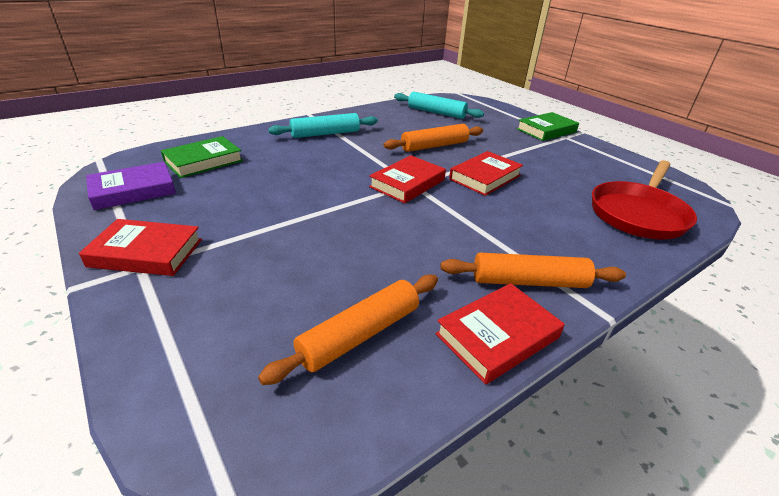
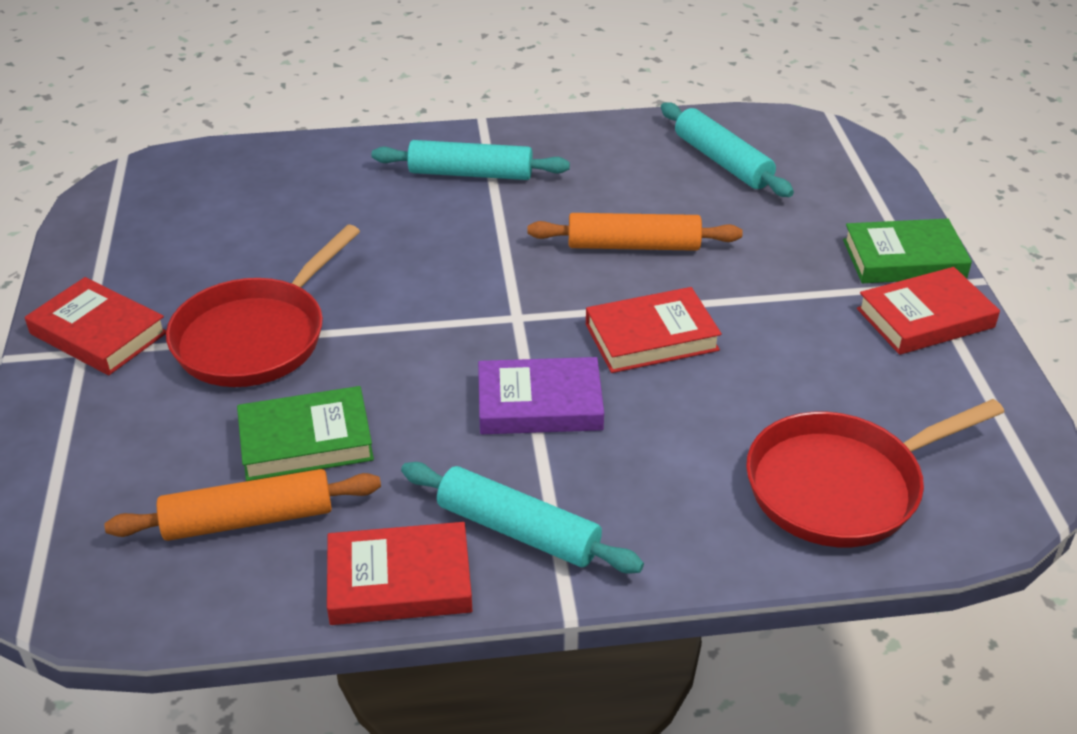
camera: 30 degrees right, 5 degrees up
(133, 190) = (135, 227): purple book -> purple book (539, 404)
(203, 161) = (251, 193): green book -> green book (306, 441)
(268, 227) = (256, 337): none -> red pan
(407, 183) = (510, 314): red book -> red book (925, 318)
(529, 281) = (518, 530): orange rolling pin -> turquoise rolling pin

